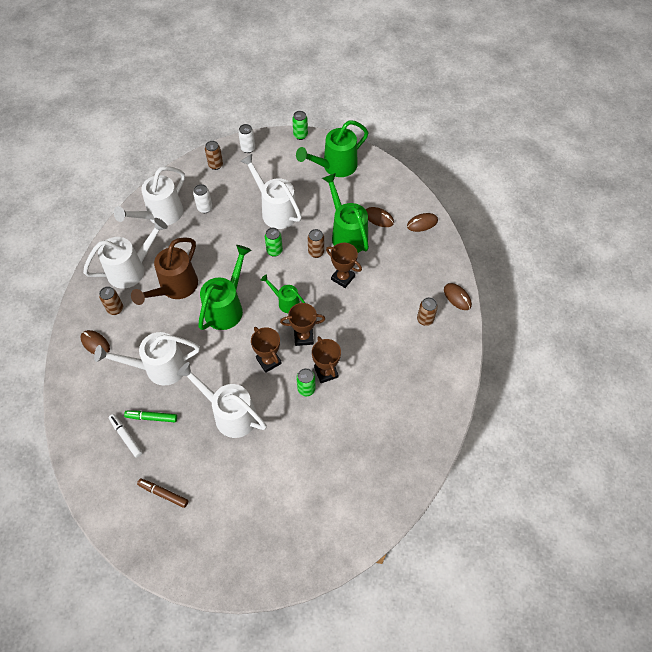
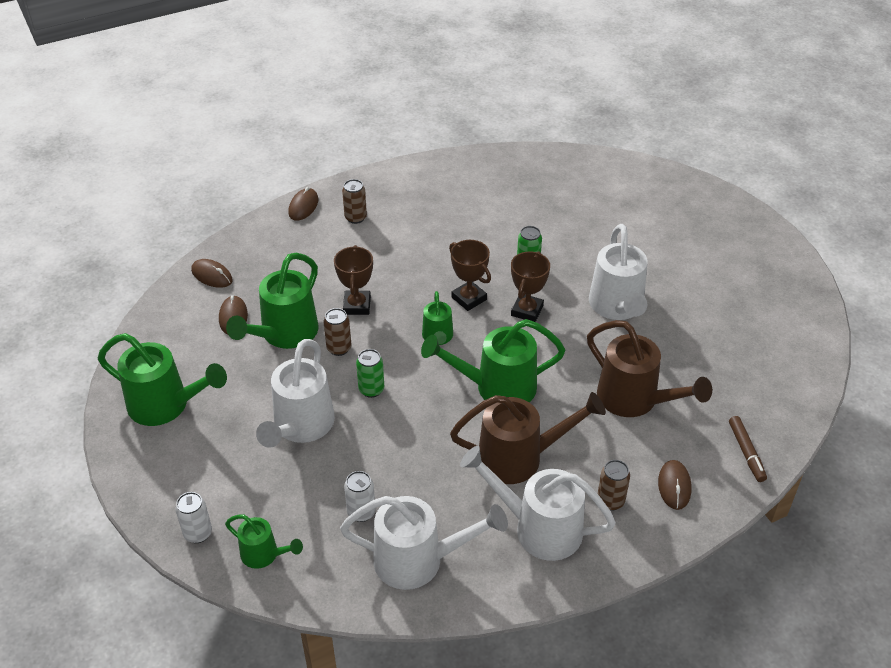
camera: 125 degrees left, 15 degrees down
(126, 437) = (735, 375): white marker -> none
(151, 417) = (692, 367): green marker -> none
(159, 368) = (635, 400): white watering can -> brown watering can
(163, 494) = (747, 308): brown marker -> brown marker (746, 452)
(215, 165) = (264, 555): brown can -> green watering can
(300, 135) = (123, 481): green can -> none
(326, 372) = (493, 260): brown trophy -> none

